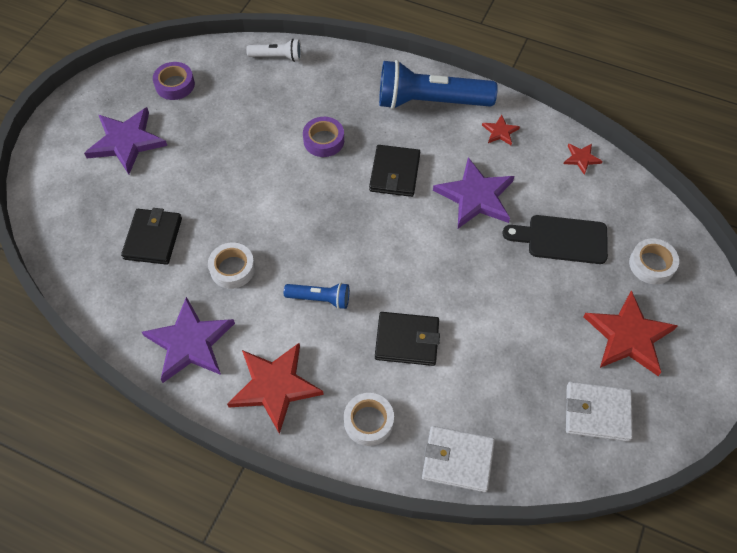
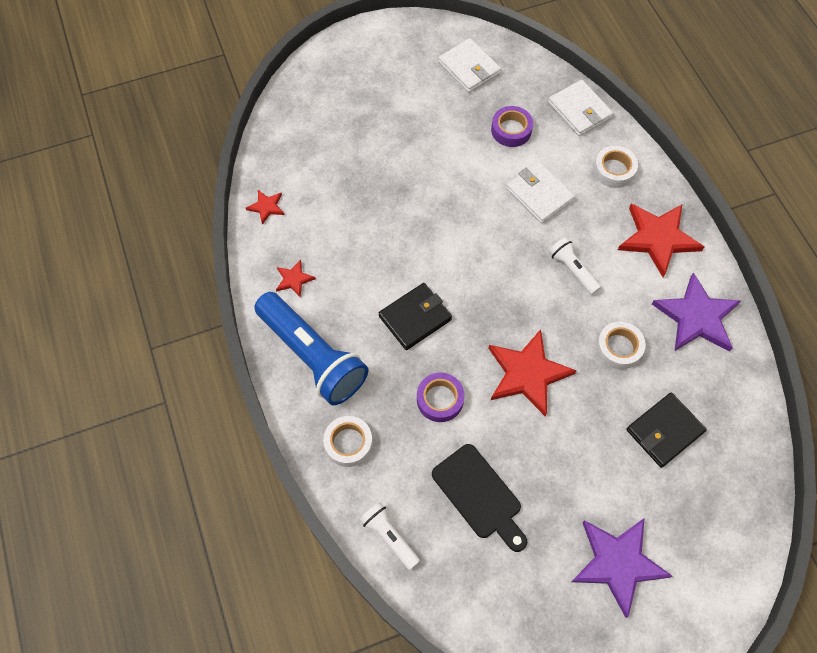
camera: 135 degrees left, 5 degrees up
(175, 85) = (518, 596): purple tape -> purple tape (511, 130)
(320, 299) = (572, 270): blue flashlight -> white flashlight
(407, 340) = (539, 194): black wallet -> white wallet
(475, 196) = (378, 246): purple star -> none
(562, 239) = (358, 168): black cutting board -> black cutting board (479, 495)
(628, 336) = (397, 85): red star -> red star (527, 374)
(651, 264) = (324, 107): white tape -> white tape (348, 443)

